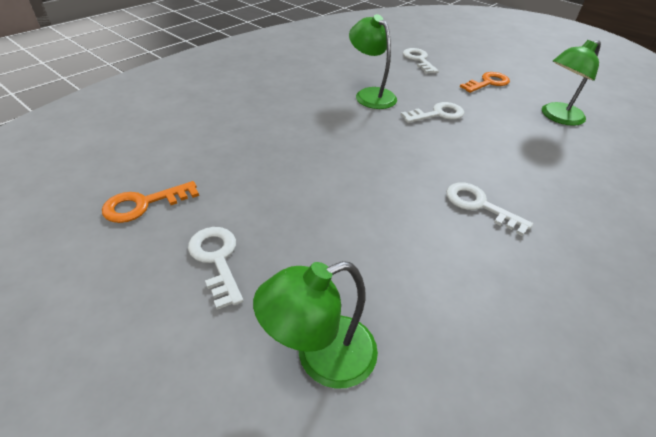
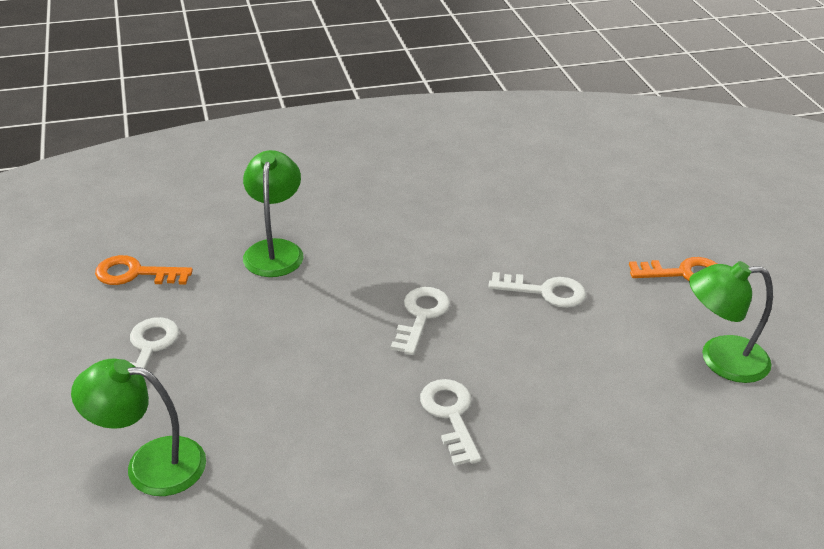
camera: 35 degrees right, 5 degrees down
(370, 95) = (488, 235): green lamp -> green lamp (275, 250)
(419, 60) = (622, 205): white key -> white key (421, 316)

